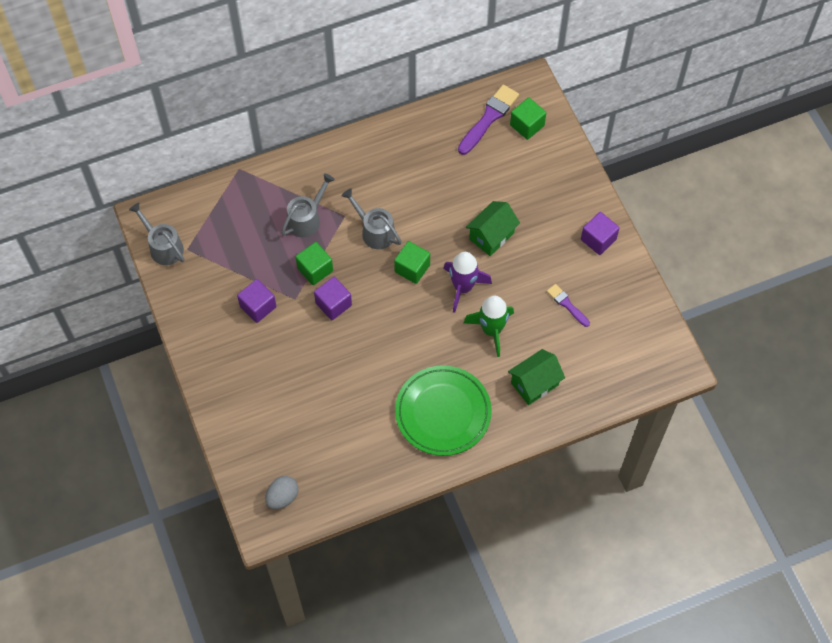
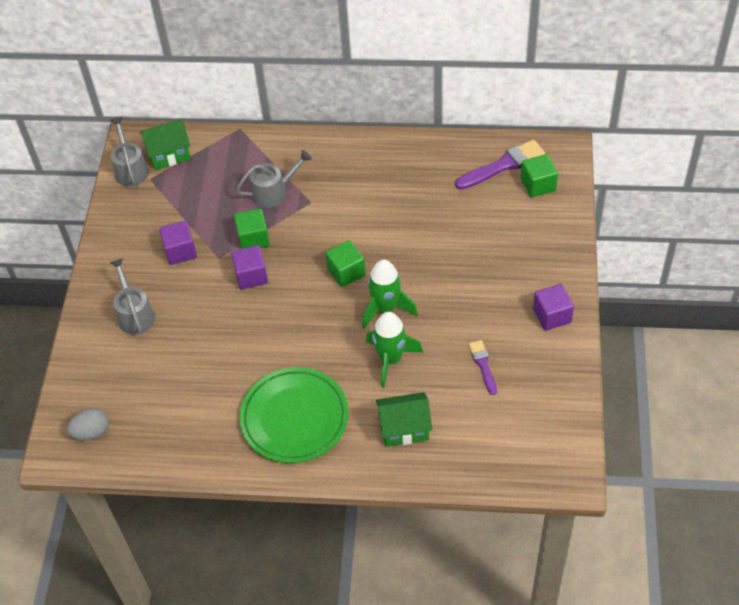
camera: 30 degrees right, 10 degrees down
(375, 231) = (330, 226): grey watering can -> grey watering can (134, 314)
(463, 287) = (386, 308): purple rocket -> green rocket
(491, 236) = (442, 272): green house -> green house (169, 155)

